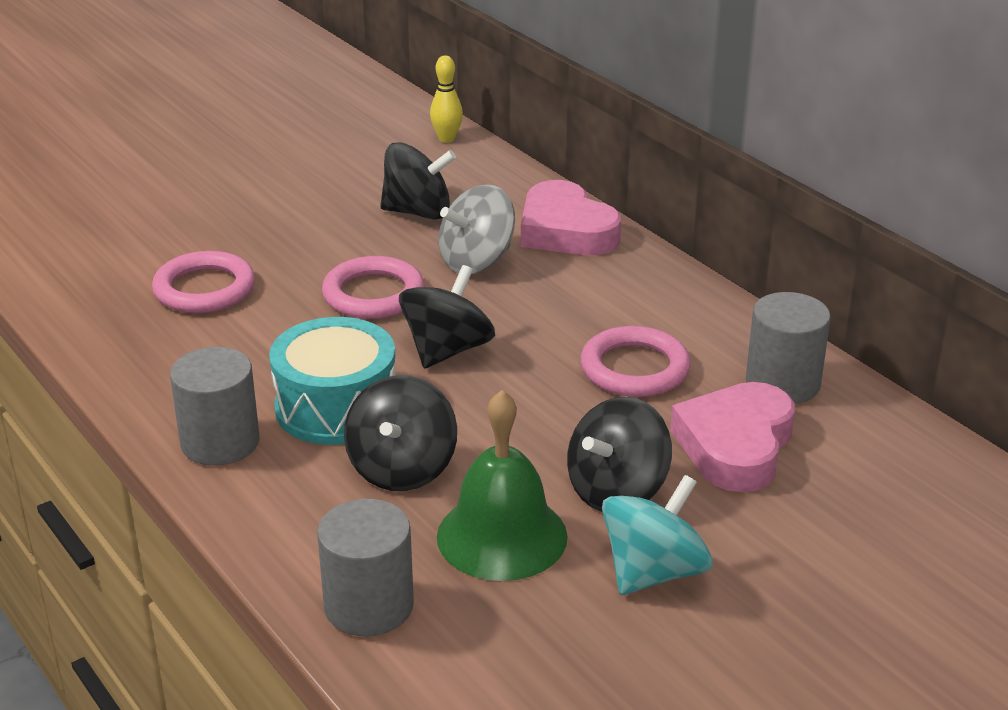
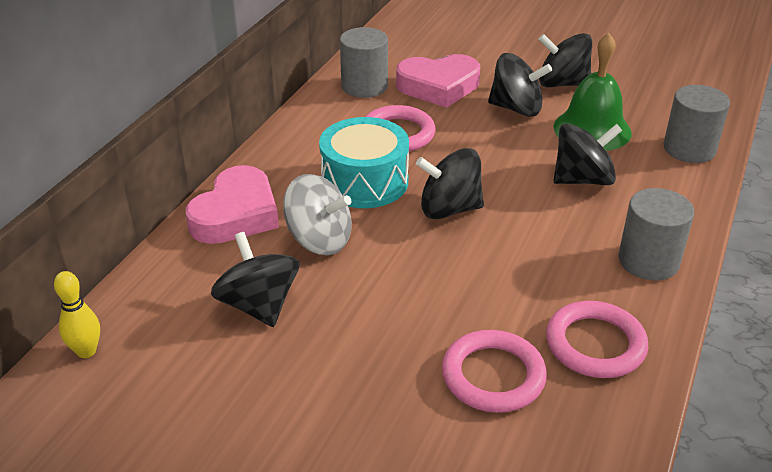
camera: 120 degrees left, 5 degrees up
(336, 407) = (559, 229): turquoise drum -> turquoise drum (364, 181)
(373, 294) = (412, 273): pink ring -> pink ring (595, 344)
(653, 572) = (562, 84): turquoise spinning top -> black spinning top

